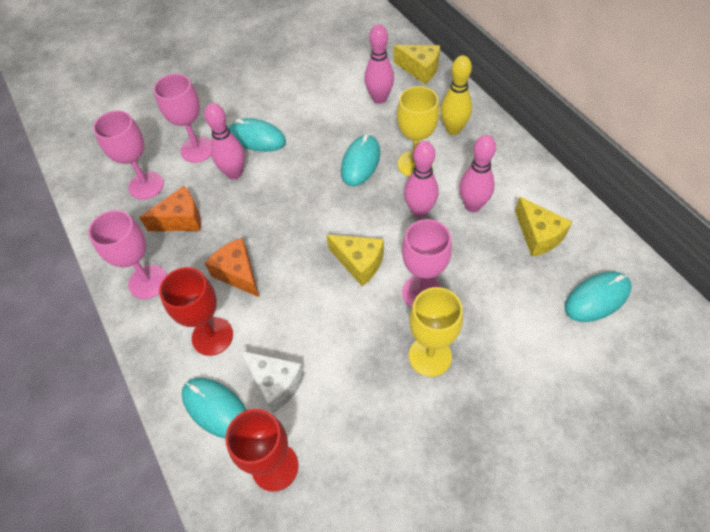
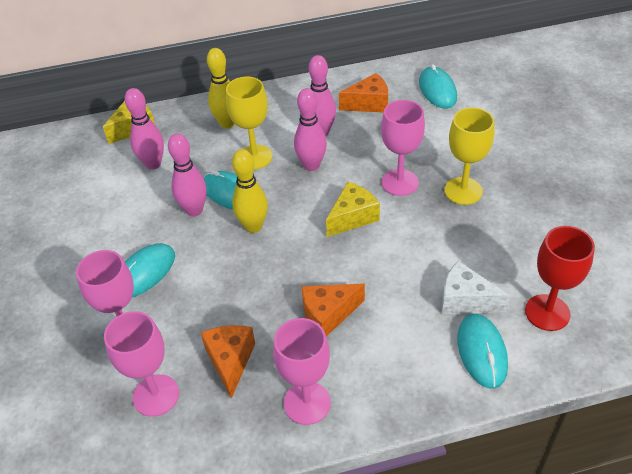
camera: 75 degrees left, 10 degrees down
(212, 336) = (399, 346): red goblet -> none
(216, 408) = (481, 352): turquoise mouse -> turquoise mouse turned 60 degrees counterclockwise
(234, 173) = (187, 301): pink bowling pin -> pink bowling pin (194, 210)
(275, 383) = (465, 300): white cheese -> white cheese turned 120 degrees counterclockwise
(325, 190) = (253, 226): none -> yellow bowling pin
(538, 235) = (369, 104): yellow cheese -> orange cheese

